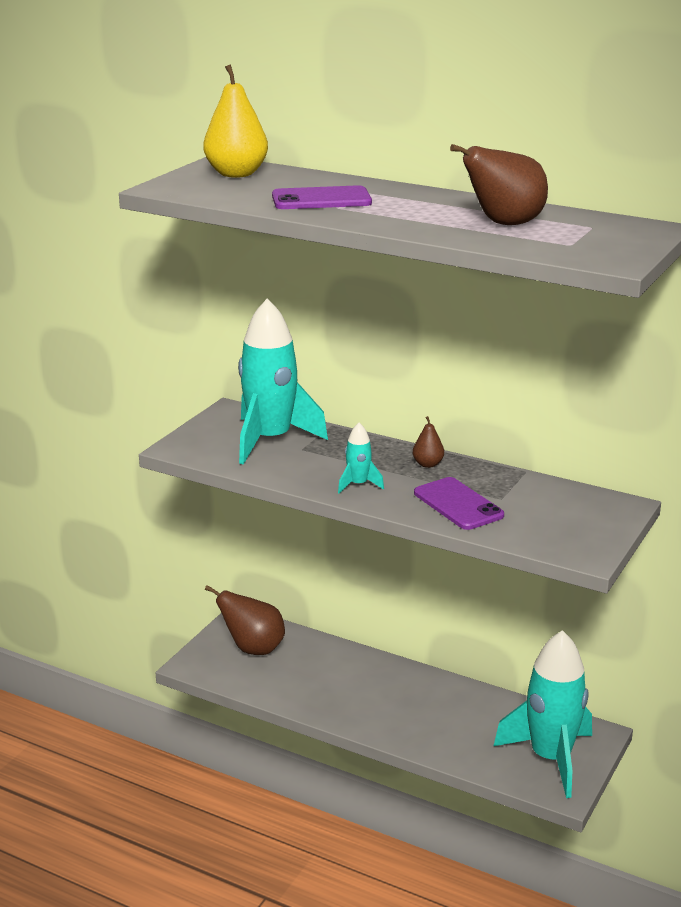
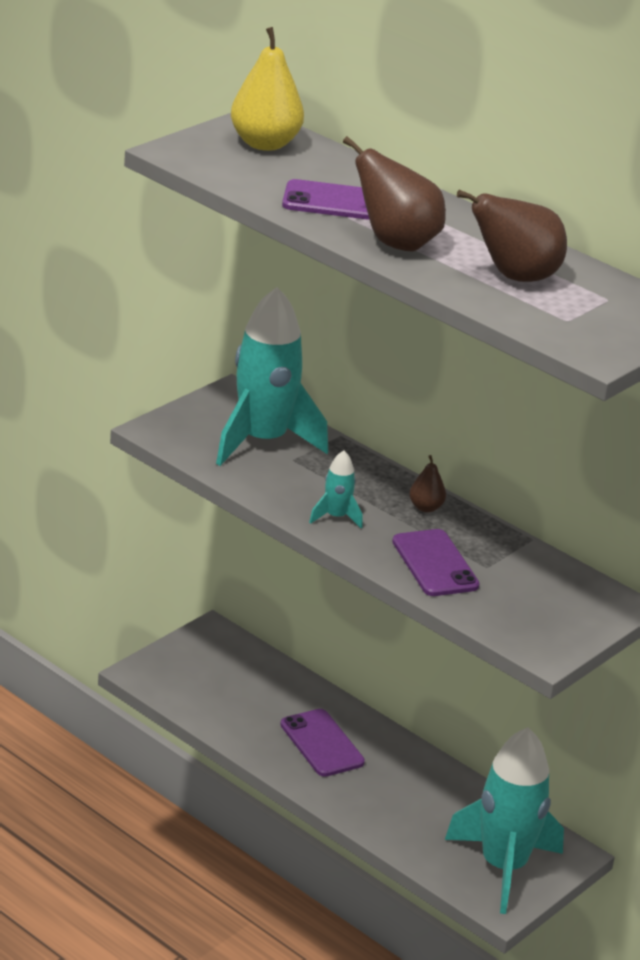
camera: 10 degrees right, 5 degrees up
(253, 649) = (217, 669): brown pear -> brown pear (396, 243)
(361, 689) = (321, 743): none -> purple phone

